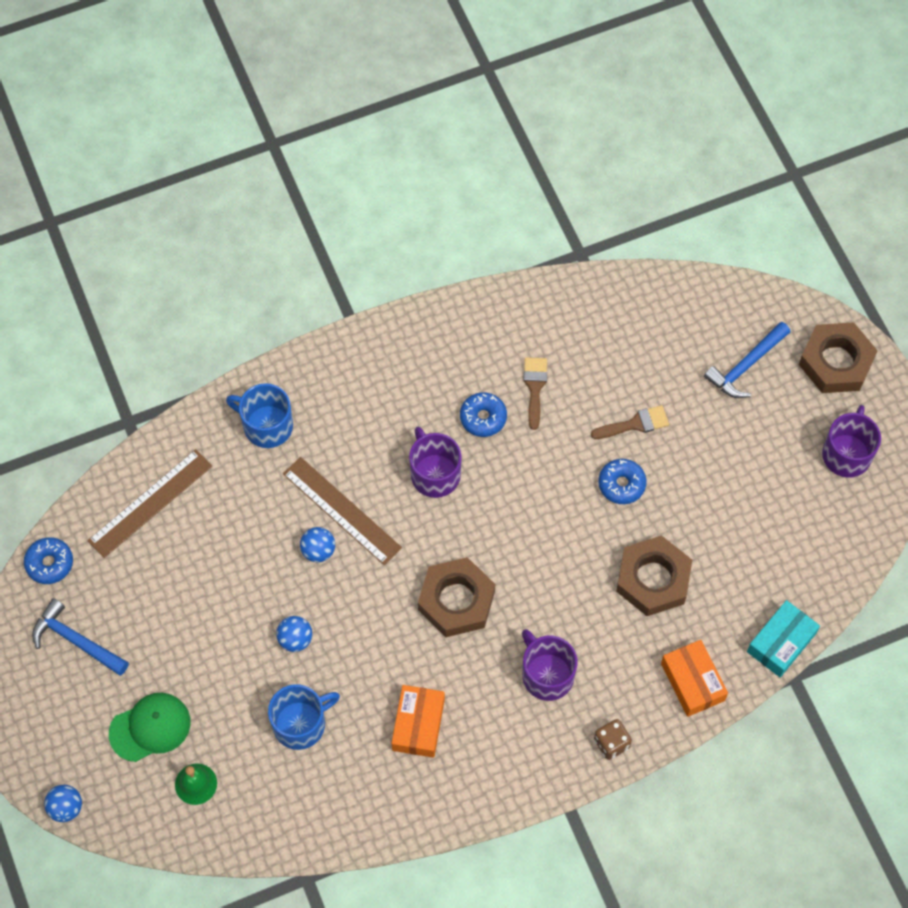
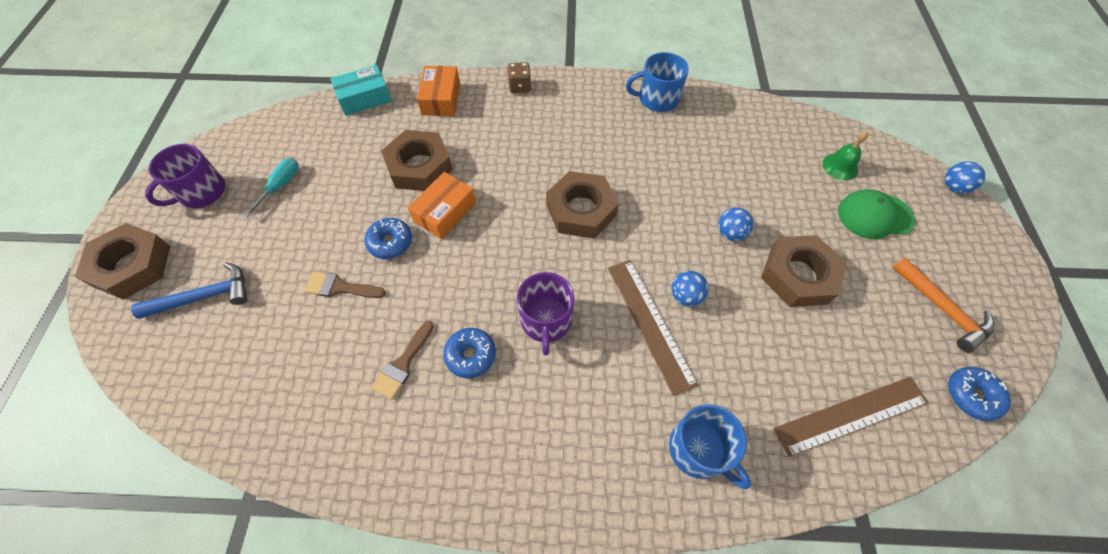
camera: 155 degrees left, 5 degrees down
(76, 641) = (942, 309): blue hammer -> orange hammer
(217, 619) = (798, 275): none -> brown nut
(301, 723) = (744, 174): blue mug -> blue mug (657, 99)
(418, 724) = (651, 142): orange box -> orange box (445, 212)
(546, 674) = (539, 138): purple mug -> none
(776, 494) = (280, 186): none -> turquoise screwdriver

